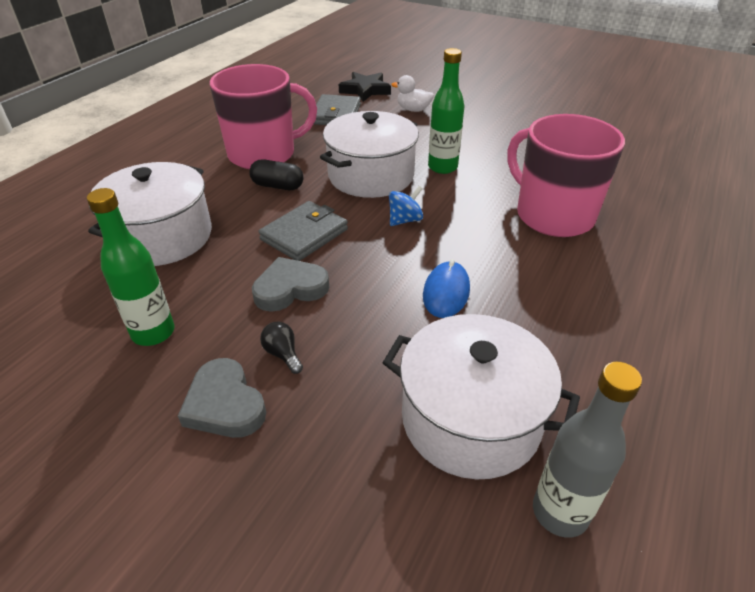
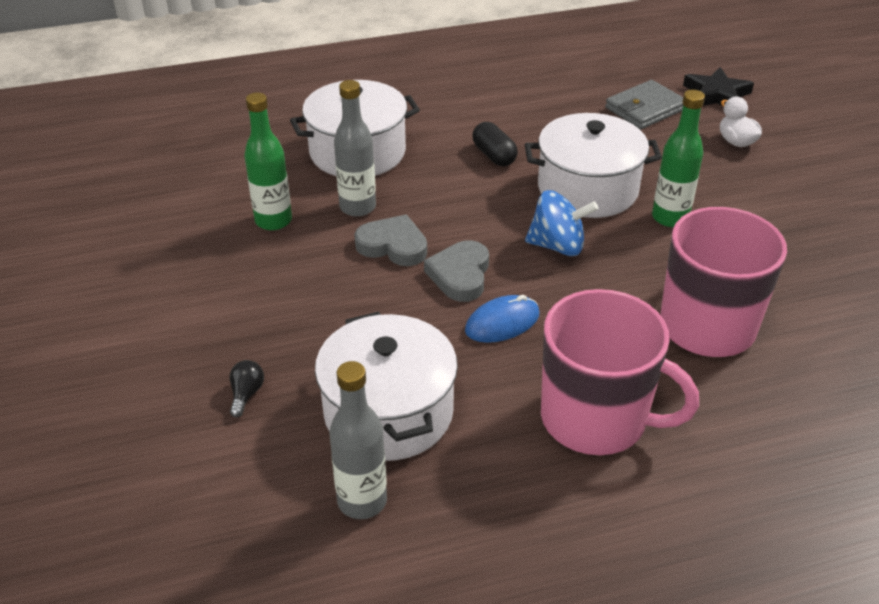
camera: 45 degrees right, 0 degrees up
(219, 277) = (357, 207): none -> grey bottle
(224, 404) = (259, 294): grey heart -> grey heart (460, 275)
(263, 154) = (521, 118): pink mug -> pink mug (596, 419)
(283, 354) = (330, 287): black light bulb -> black light bulb (246, 394)
(304, 234) = (459, 210): grey wallet -> none
(405, 220) = (557, 246): blue spinning top -> blue spinning top, size x1.52

